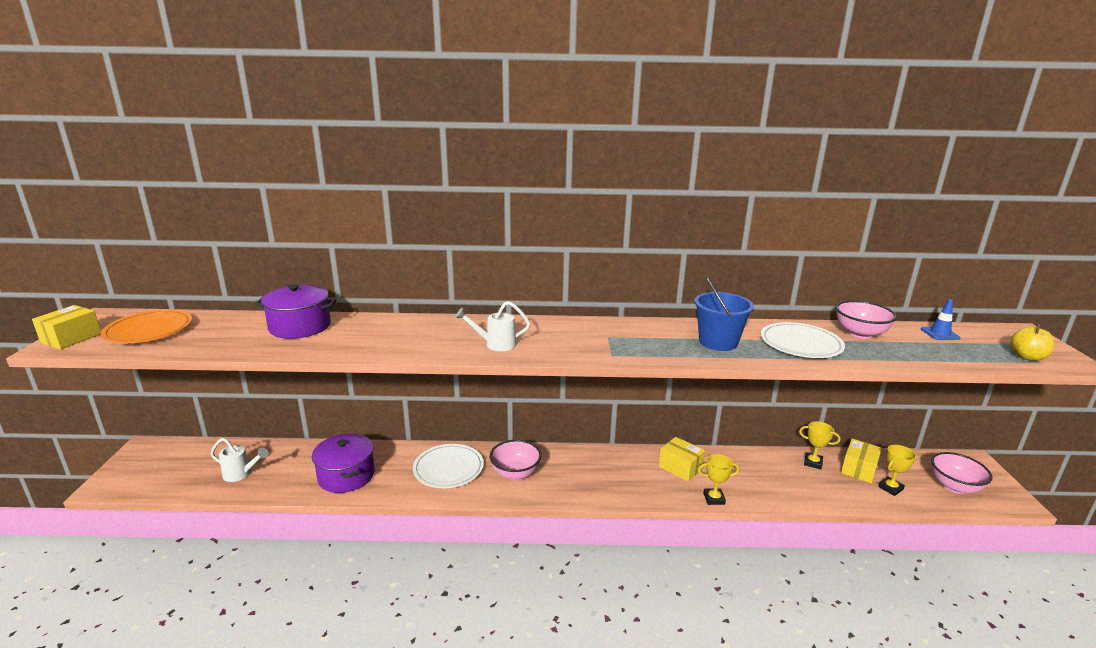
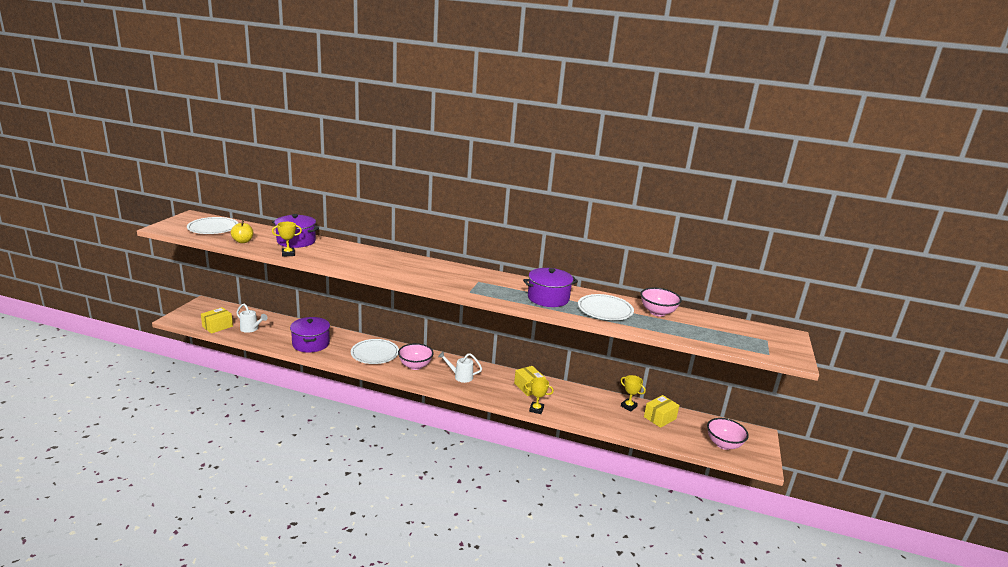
camera: 15 degrees right, 0 degrees up
(71, 338) = (171, 225): yellow box -> yellow box (217, 326)
(149, 330) = (213, 228): orange plate -> white plate
(495, 344) = (403, 272): white watering can -> white watering can (460, 376)
(718, 342) = (548, 298): blue bucket -> purple pot
(890, 488) = (672, 433): yellow trophy -> yellow trophy (288, 254)
(940, 334) = (719, 324): blue traffic cone -> none
(1027, 357) = (763, 349): yellow apple -> yellow apple (243, 241)

